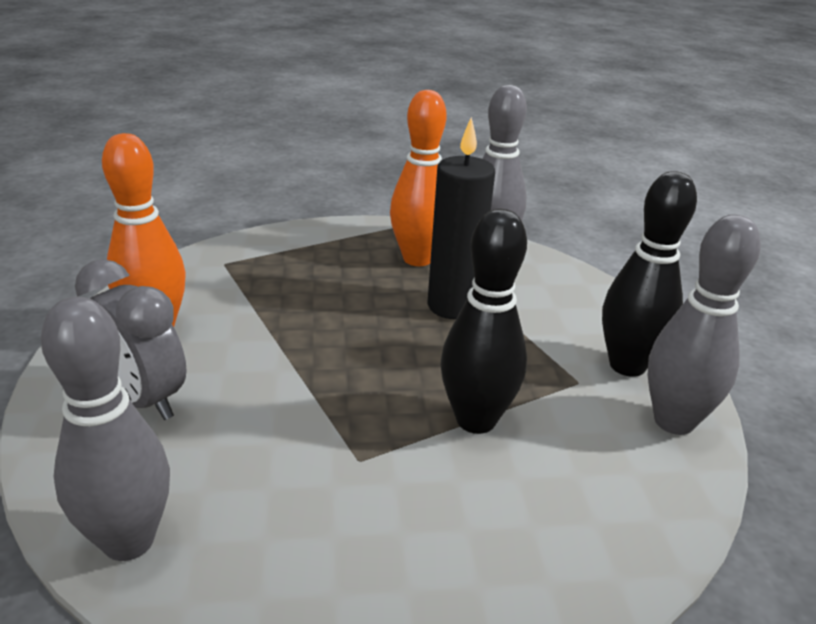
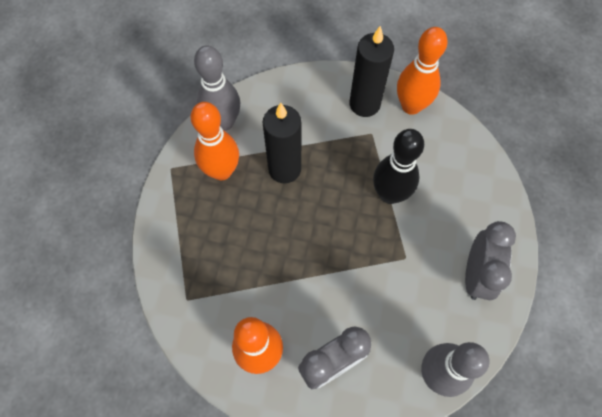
camera: 70 degrees left, 35 degrees up
(362, 576) = (476, 274): none -> grey clock
(627, 365) = (364, 104): black bowling pin -> black candle
(674, 421) = (411, 106): grey bowling pin -> orange bowling pin

